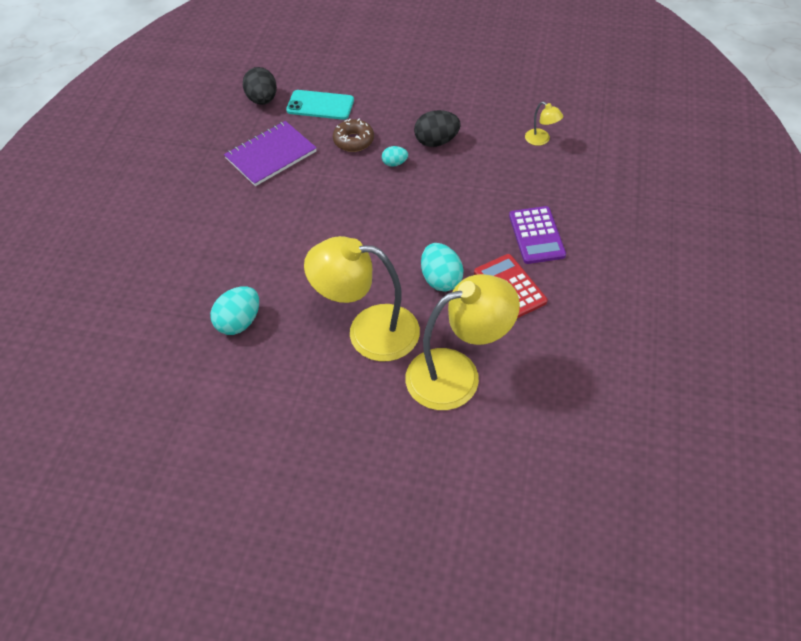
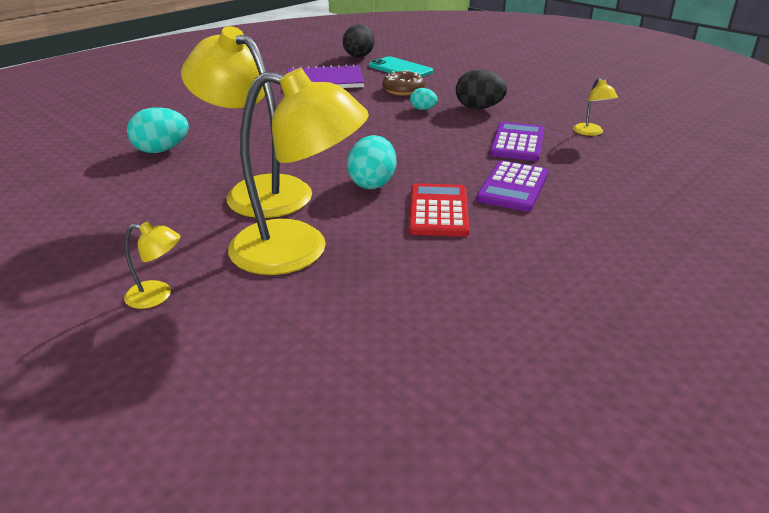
camera: 30 degrees right, 20 degrees down
(412, 461) = (158, 295): none -> yellow lamp
(500, 178) = (517, 143): none -> purple calculator

